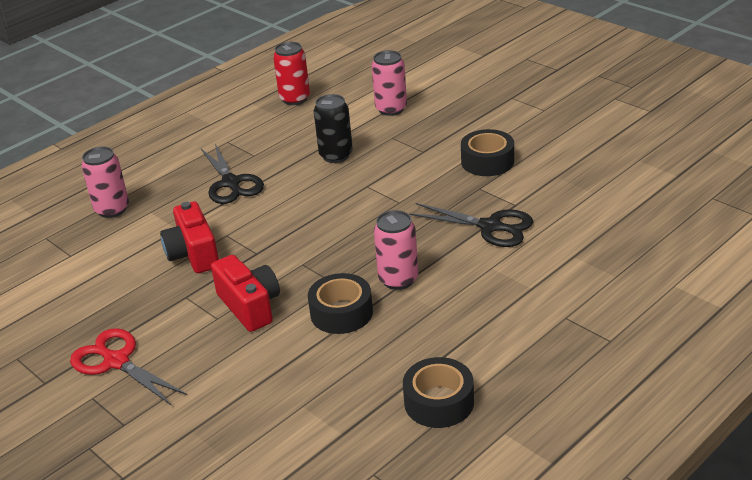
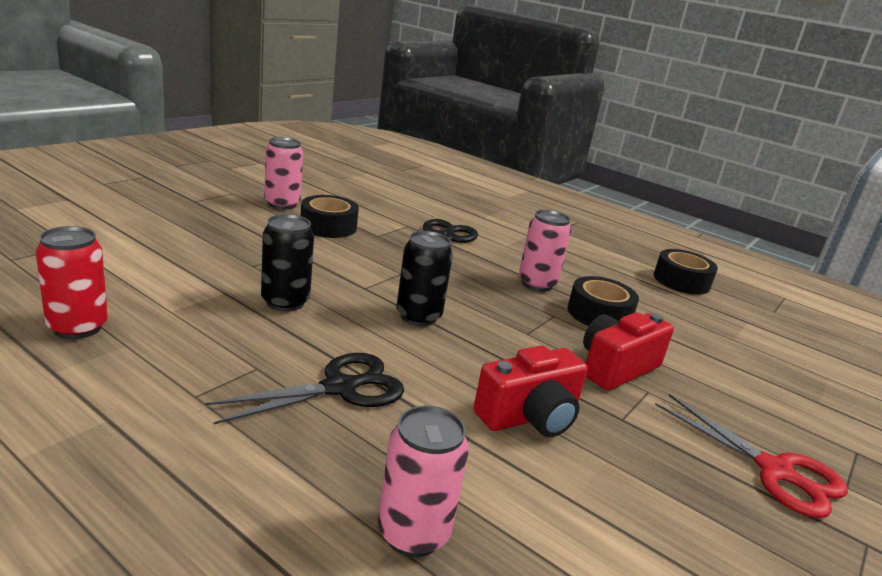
camera: 105 degrees left, 10 degrees down
(116, 361) = (775, 471): red scissors -> red scissors turned 75 degrees counterclockwise
(323, 211) = (418, 316): none -> black can
(391, 109) = (175, 260): pink can -> pink can (282, 204)

